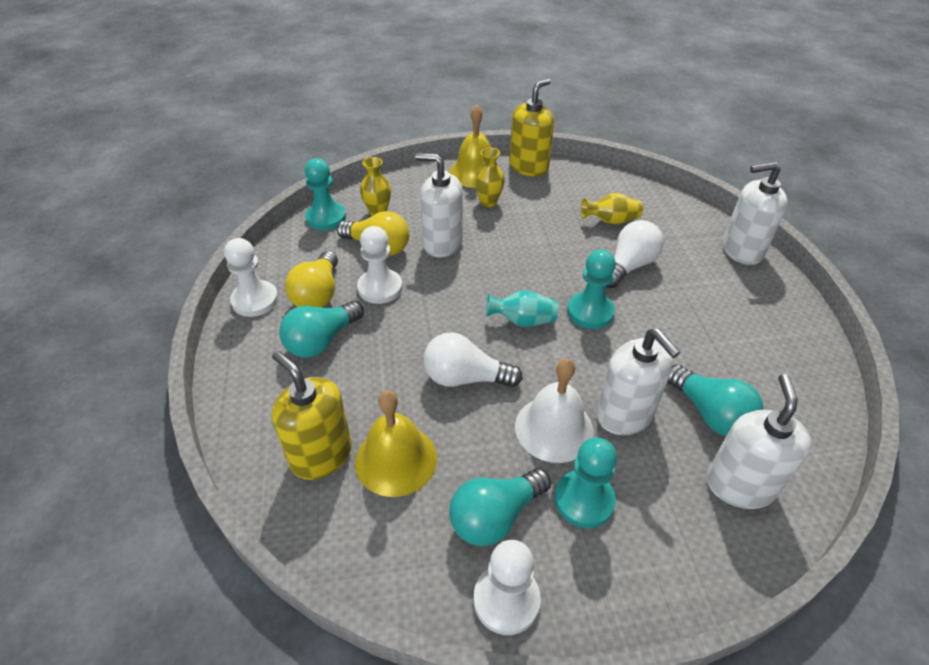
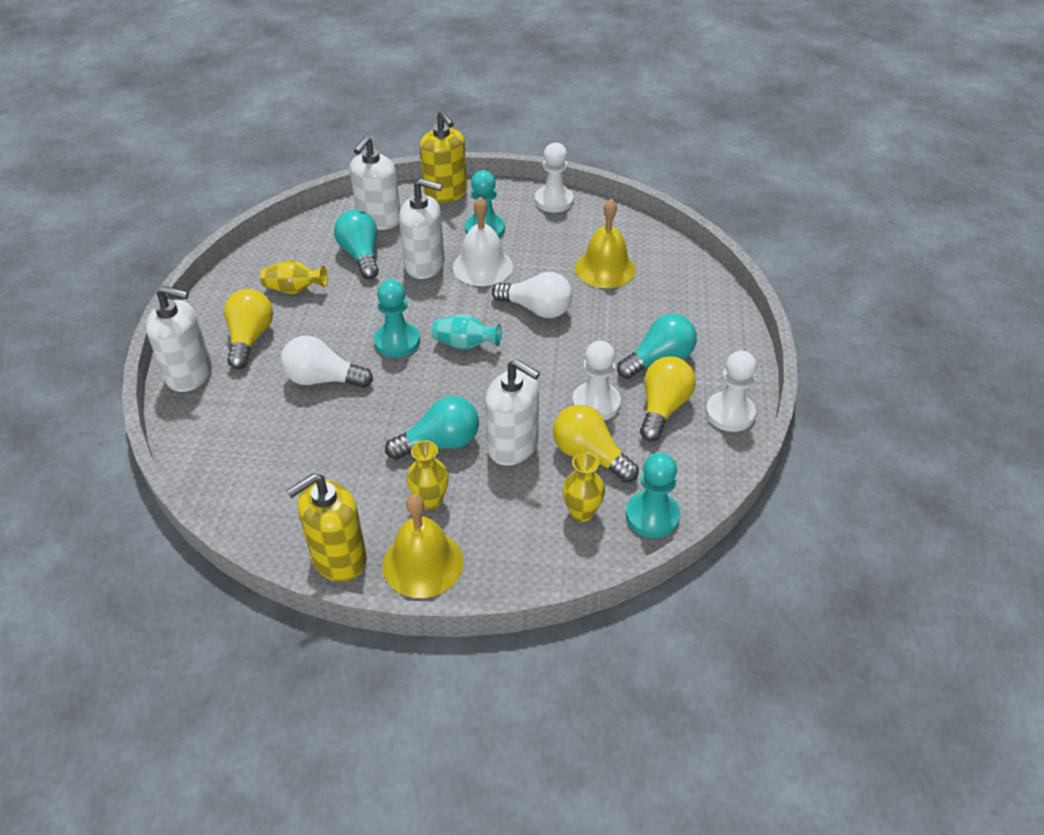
camera: 165 degrees left, 0 degrees up
(321, 455) = (660, 280): yellow soap dispenser -> yellow soap dispenser (445, 193)
(495, 516) = (546, 232): turquoise light bulb -> turquoise light bulb (440, 443)
(611, 221) = (296, 439): yellow vase -> yellow vase (294, 290)
(624, 415) = (425, 265): white soap dispenser -> white soap dispenser turned 120 degrees clockwise
(629, 266) = (323, 379): white light bulb -> white light bulb turned 45 degrees clockwise
(726, 289) = (250, 338): none -> yellow light bulb

